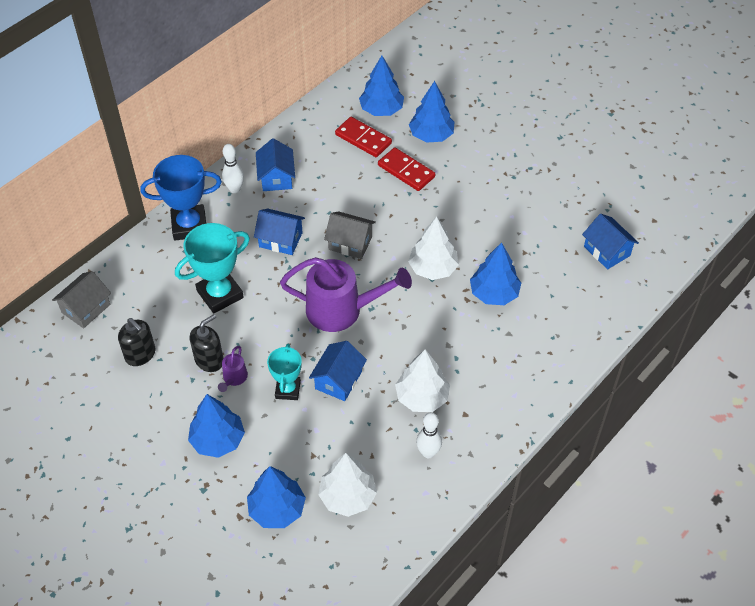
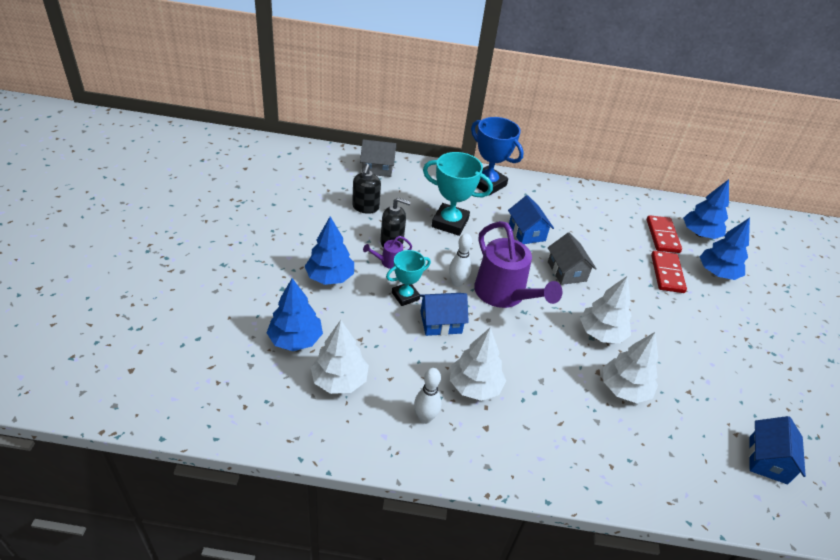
camera: 50 degrees right, 10 degrees down
(235, 189) = (540, 191): white bowling pin -> white bowling pin (457, 283)
(276, 177) = (574, 207): blue house -> none
(494, 293) = (624, 389): blue tree -> white tree

